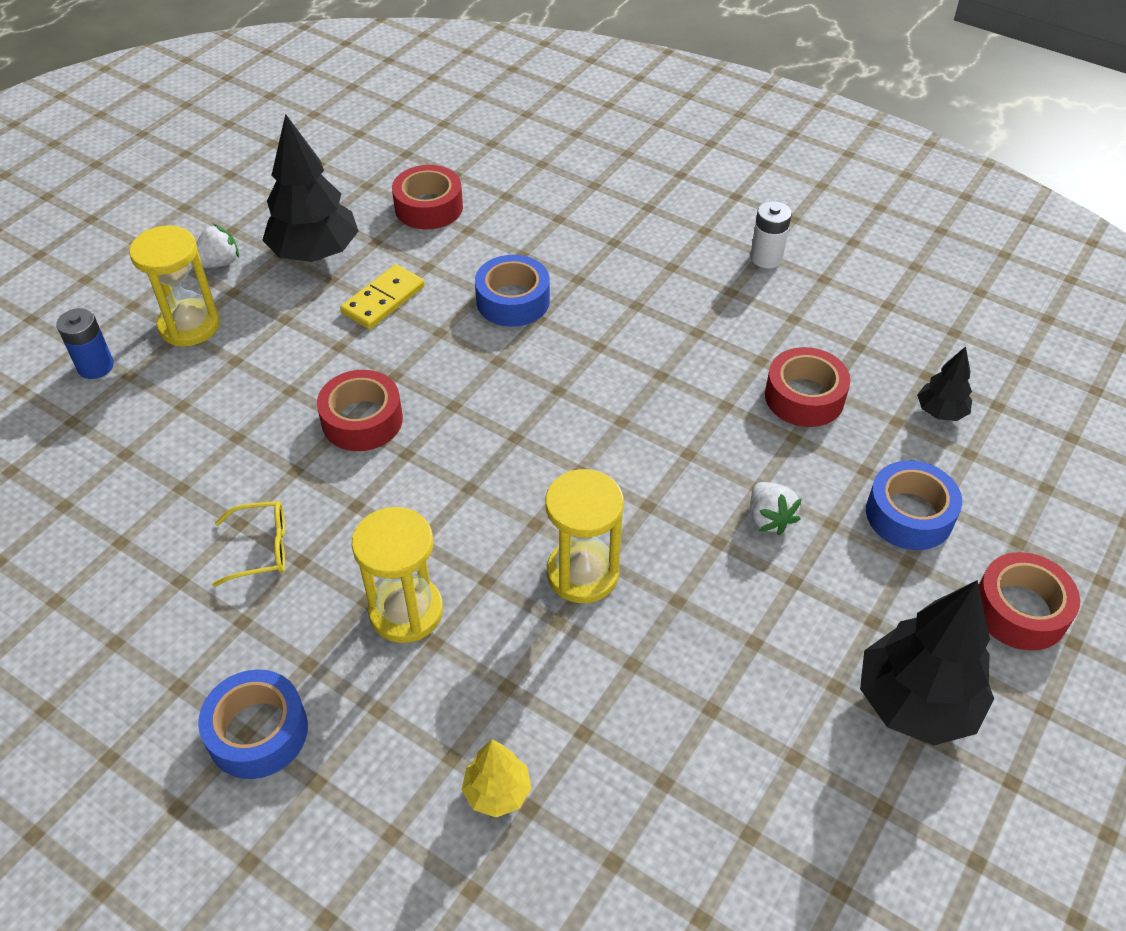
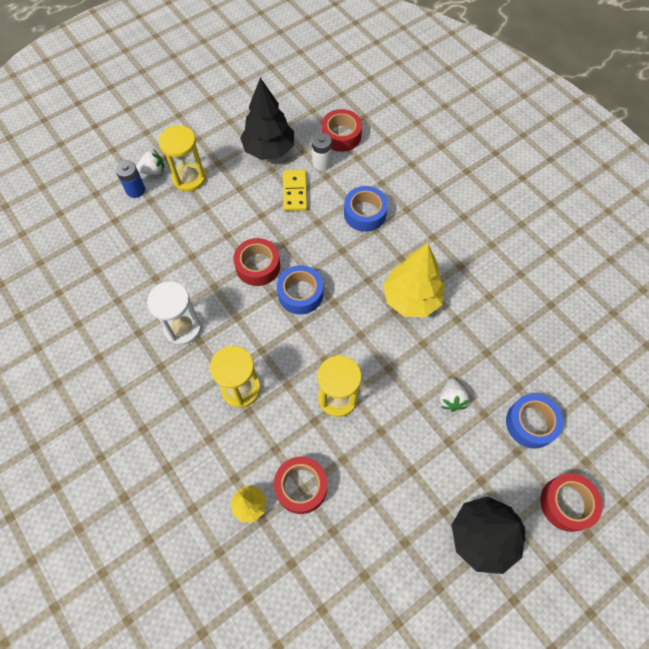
camera: 20 degrees right, 15 degrees up
(219, 263) = (216, 141): white strawberry -> white strawberry (153, 171)
(258, 732) = (149, 430): blue tape -> blue tape (300, 293)
(262, 549) = (183, 328): yellow glasses -> white hourglass
(383, 300) = (295, 192): yellow domino -> yellow domino turned 60 degrees counterclockwise
(640, 397) = (411, 298): none -> yellow tree
(766, 258) = (522, 227): white battery -> white battery (321, 163)
(804, 397) = (504, 328): red tape -> red tape (301, 486)
(940, 412) = (580, 364): black tree -> none

